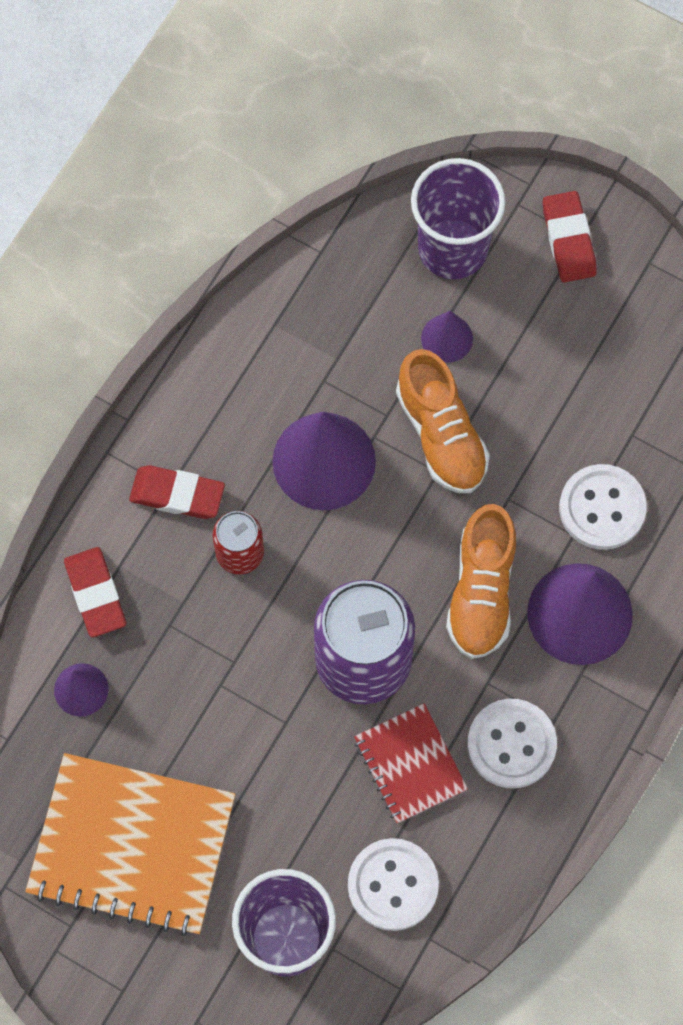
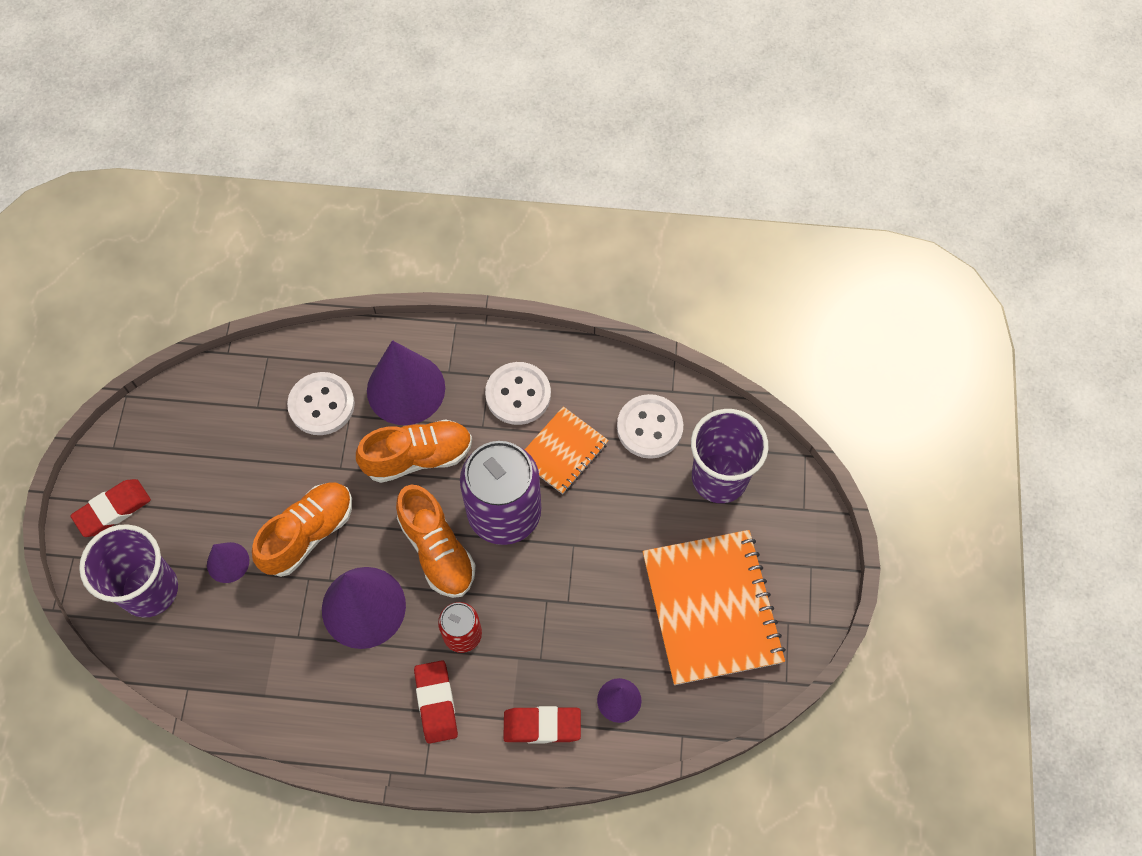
camera: 115 degrees left, 5 degrees down
(95, 594) = (542, 726): red eraser -> red eraser turned 45 degrees clockwise
(353, 566) = (437, 550): none -> orange shoe
(410, 764) = (563, 451): red notebook -> orange notebook

